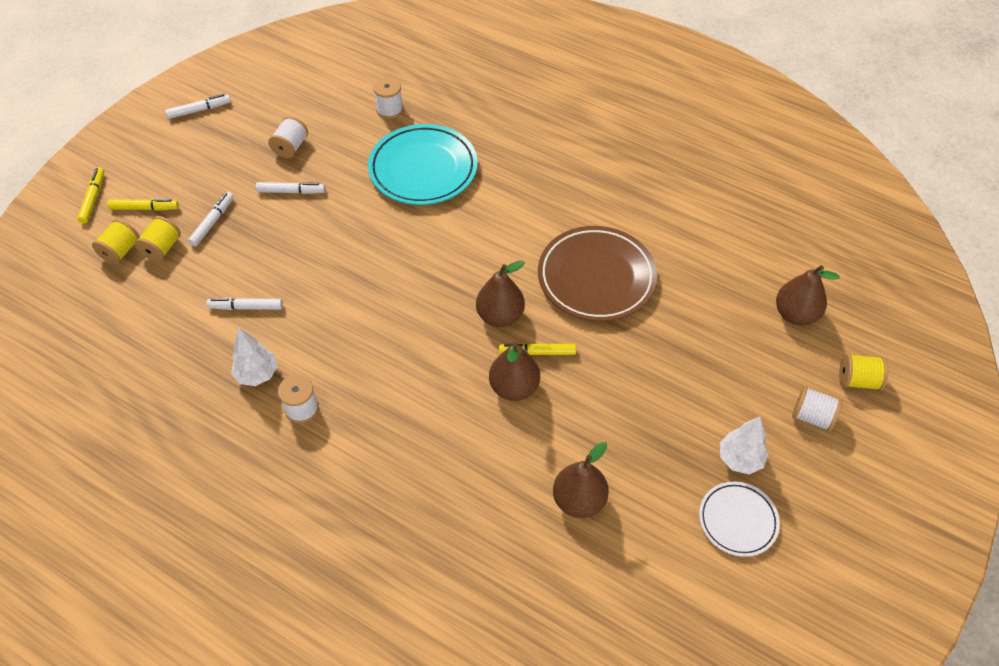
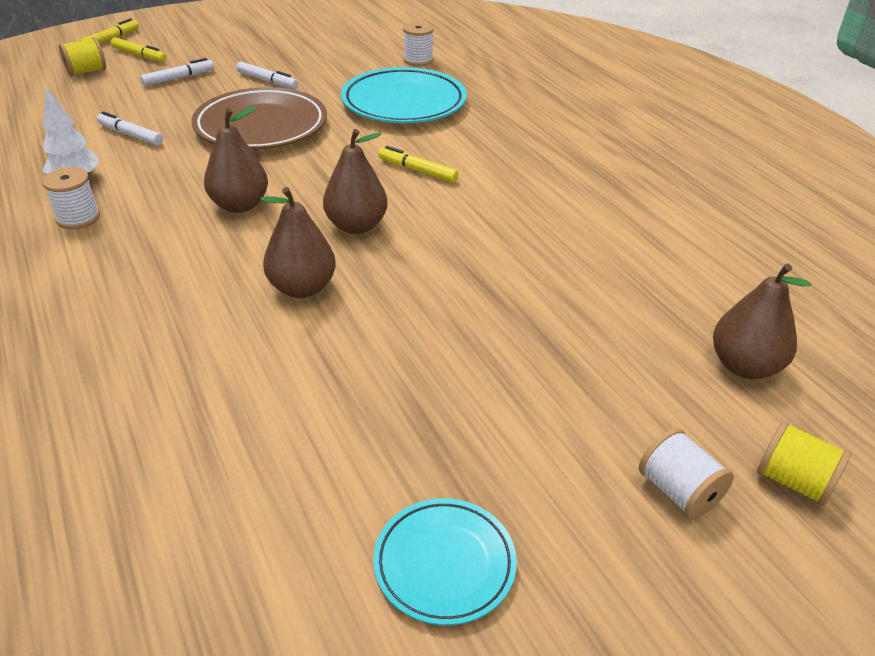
camera: 30 degrees right, 15 degrees down
(162, 248) = (119, 80): yellow spool -> none
(199, 110) = (257, 19): white marker -> none
(291, 147) = (302, 57): white spool -> none
(537, 352) = (362, 270): yellow marker -> yellow marker (417, 171)
(579, 500) = (253, 427): brown pear -> brown pear (240, 205)
(596, 277) = (500, 235): brown plate -> brown plate (261, 126)
(737, 520) = (444, 564): white plate -> turquoise plate
(740, 459) = (518, 489): white tree -> none

